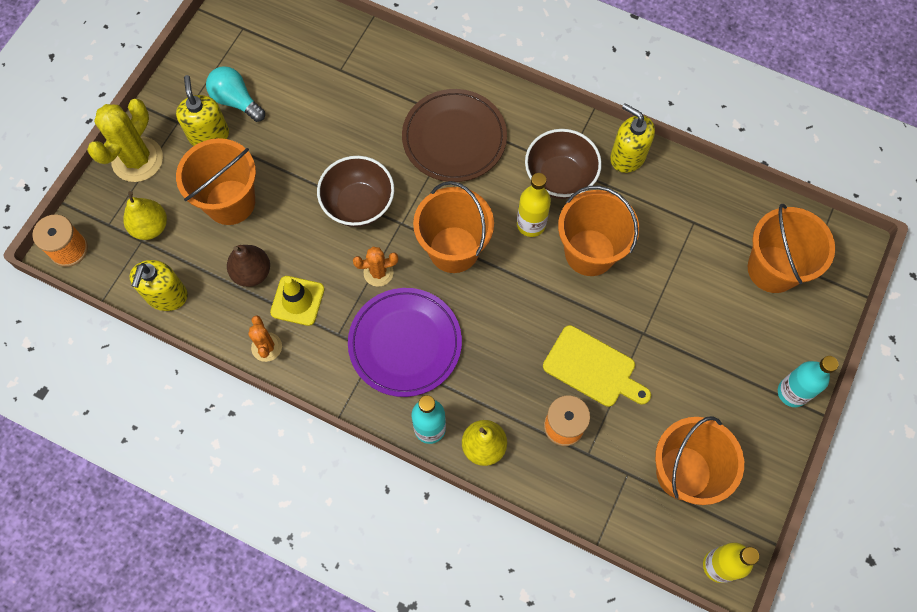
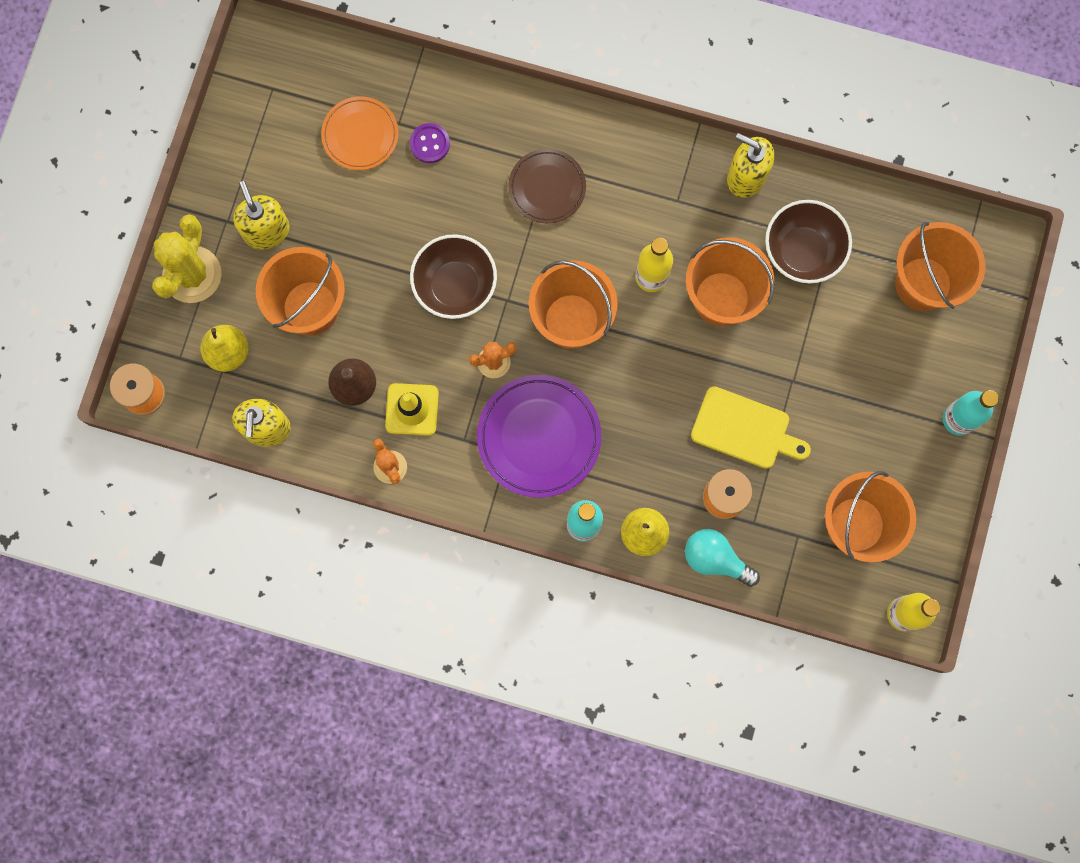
camera: 10 degrees left, 10 degrees up
(236, 101) = (287, 183): turquoise light bulb -> turquoise light bulb (715, 559)
(306, 73) = (360, 135): none -> orange plate
(362, 89) = (429, 144): none -> purple button
(454, 138) = (547, 187): brown plate -> brown plate, size x0.64
(559, 177) = (674, 215): brown bowl -> brown bowl (802, 252)

